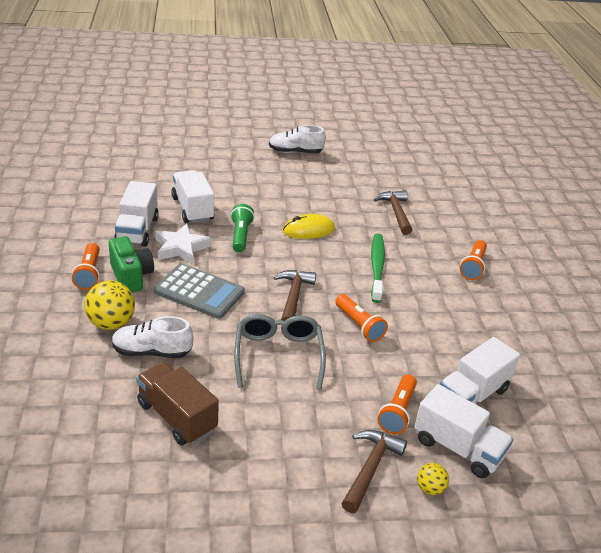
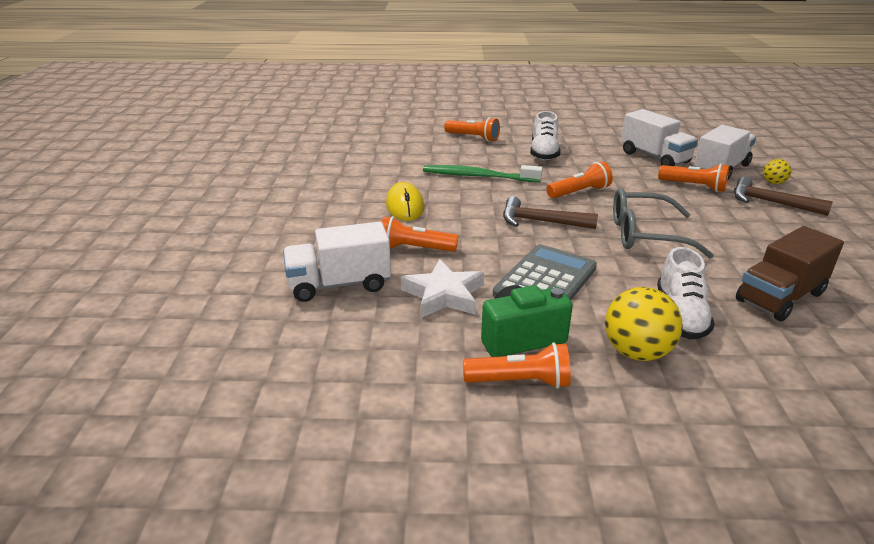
camera: 80 degrees left, 5 degrees down
(137, 230) = (394, 336): white truck -> none
(240, 236) = (414, 249): green flashlight -> orange flashlight
(295, 152) = (205, 203): white shoe -> white shoe (544, 153)
(396, 212) = (374, 159): brown hammer -> none

